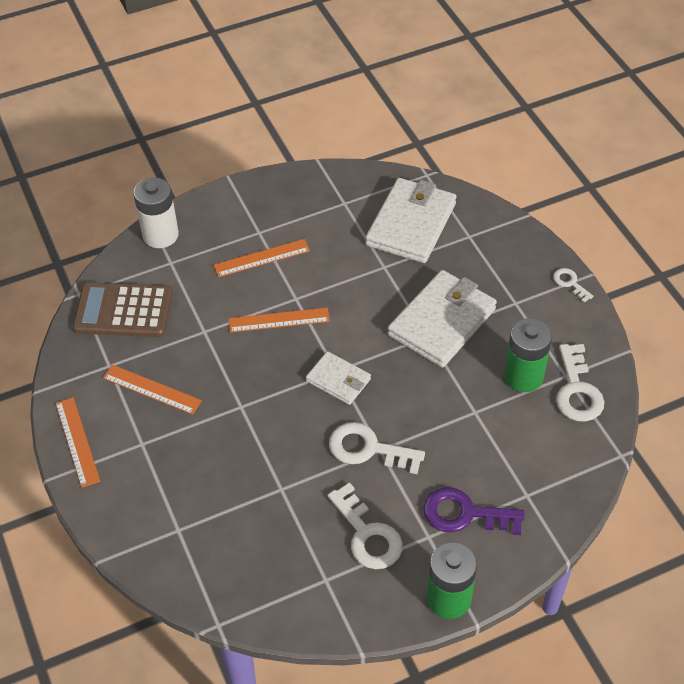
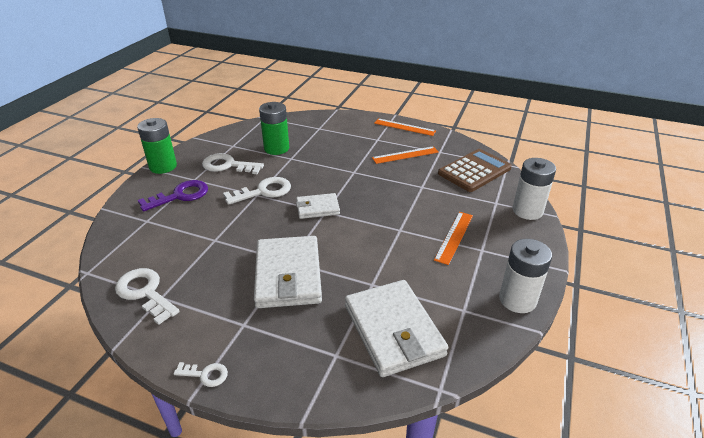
camera: 135 degrees right, 15 degrees down
(279, 320) = (392, 214): orange ruler -> none
(297, 183) = (517, 300): none -> white battery
(523, 376) = (195, 277): green battery -> green battery (276, 148)

